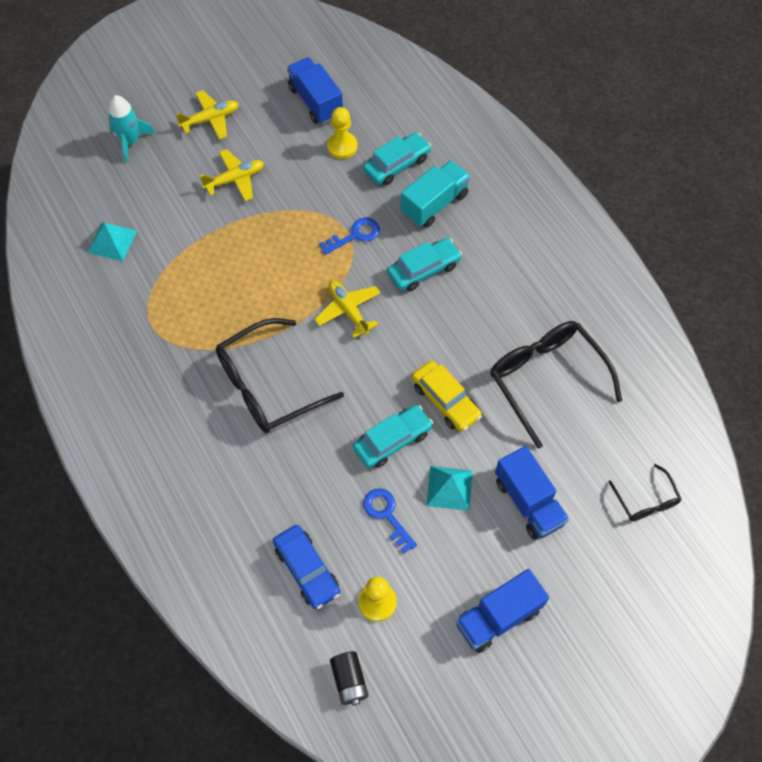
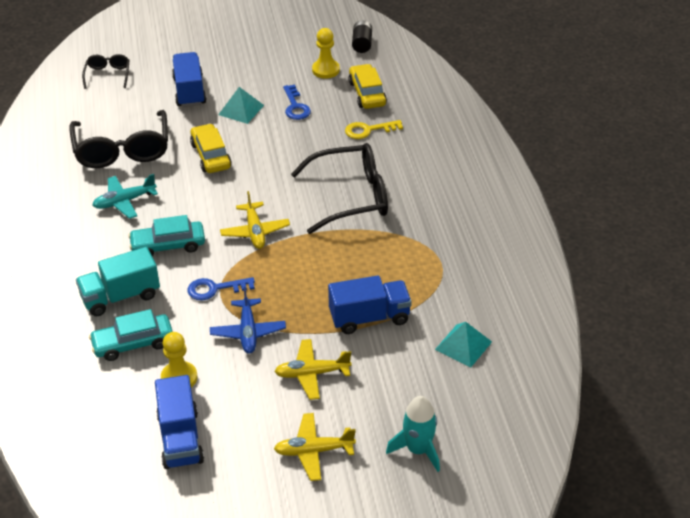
camera: 160 degrees left, 20 degrees down
(283, 499) = (368, 130): none -> yellow key
(305, 202) = (248, 332): none -> blue plane
(307, 570) = (367, 93): blue car -> yellow car
(392, 440) = (267, 143): turquoise car -> none
(498, 309) = (124, 202): none -> turquoise plane
(498, 617) = (249, 48): blue truck -> blue truck (369, 317)

